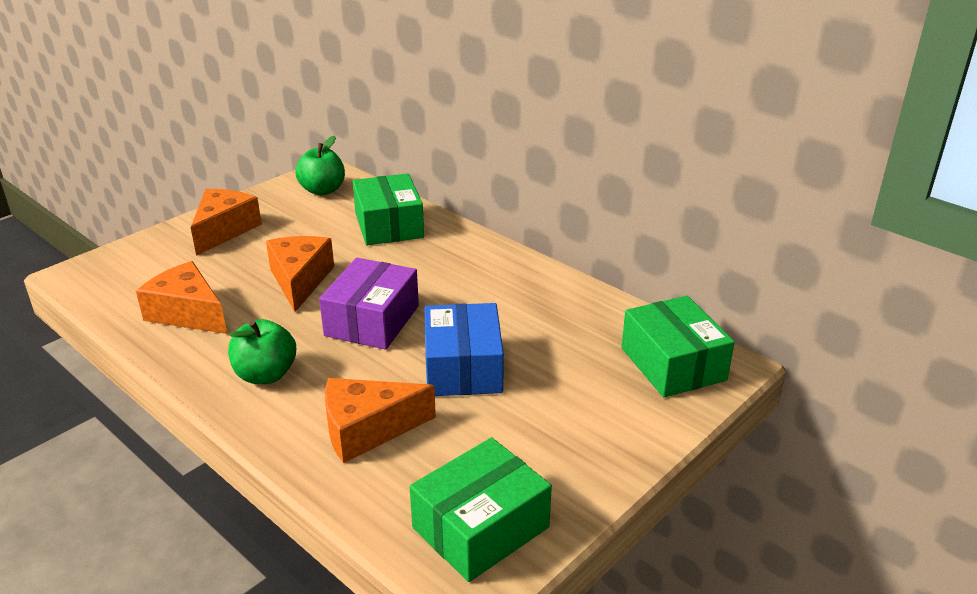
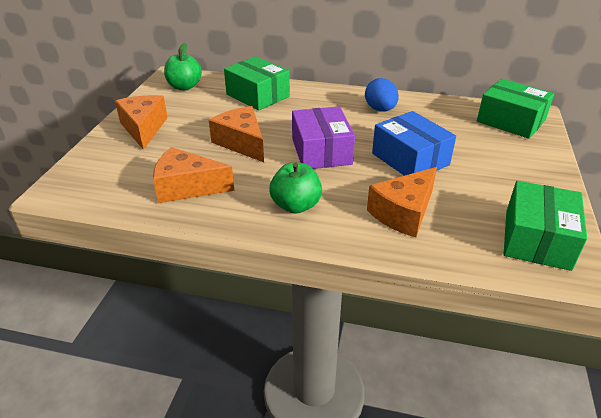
camera: 30 degrees left, 5 degrees up
(513, 290) = (380, 109): none -> blue egg

